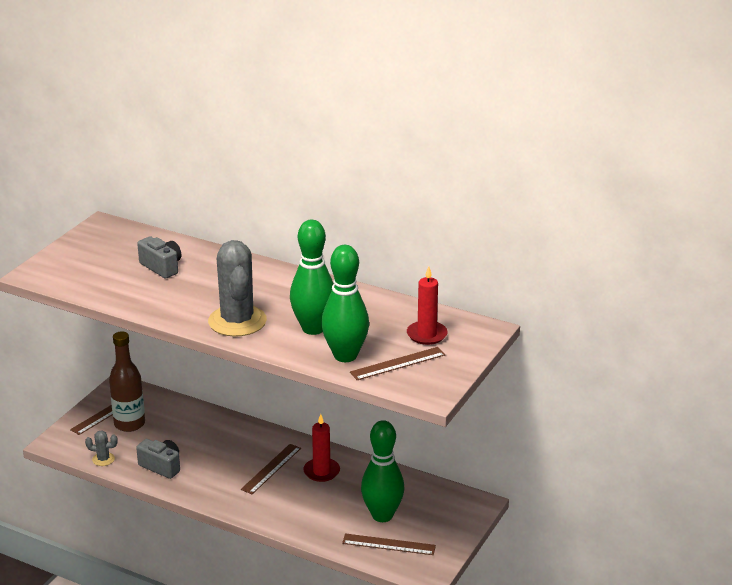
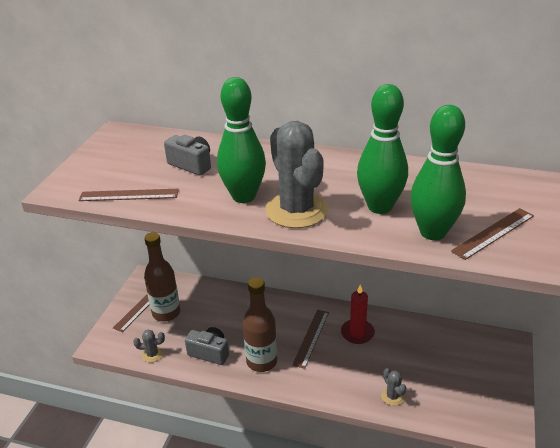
camera: 10 degrees left, 5 degrees up
(211, 482) = (261, 361): none -> brown bottle
(328, 530) = (392, 396): none -> grey cactus
(382, 515) = (433, 370): green bowling pin -> green bowling pin (244, 196)
(388, 544) = (455, 402): brown ruler -> brown ruler (129, 195)
(427, 335) = (498, 197): red candle -> none

